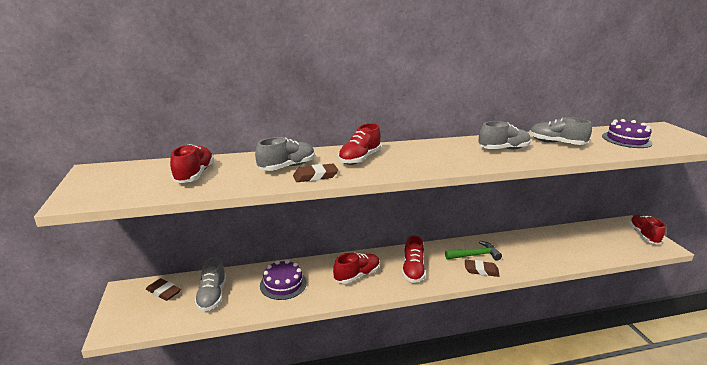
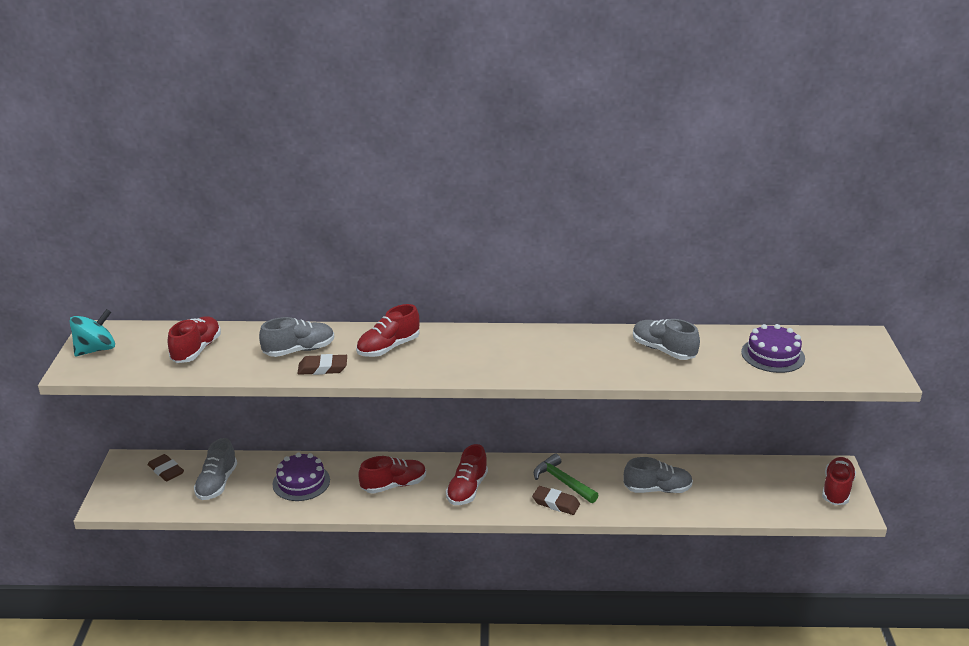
camera: 15 degrees right, 5 degrees up
(94, 183) = (96, 349): none -> turquoise spinning top
(475, 255) = (562, 481): green hammer -> green hammer turned 135 degrees counterclockwise
(503, 149) = (580, 352): grey shoe -> grey shoe (657, 489)

